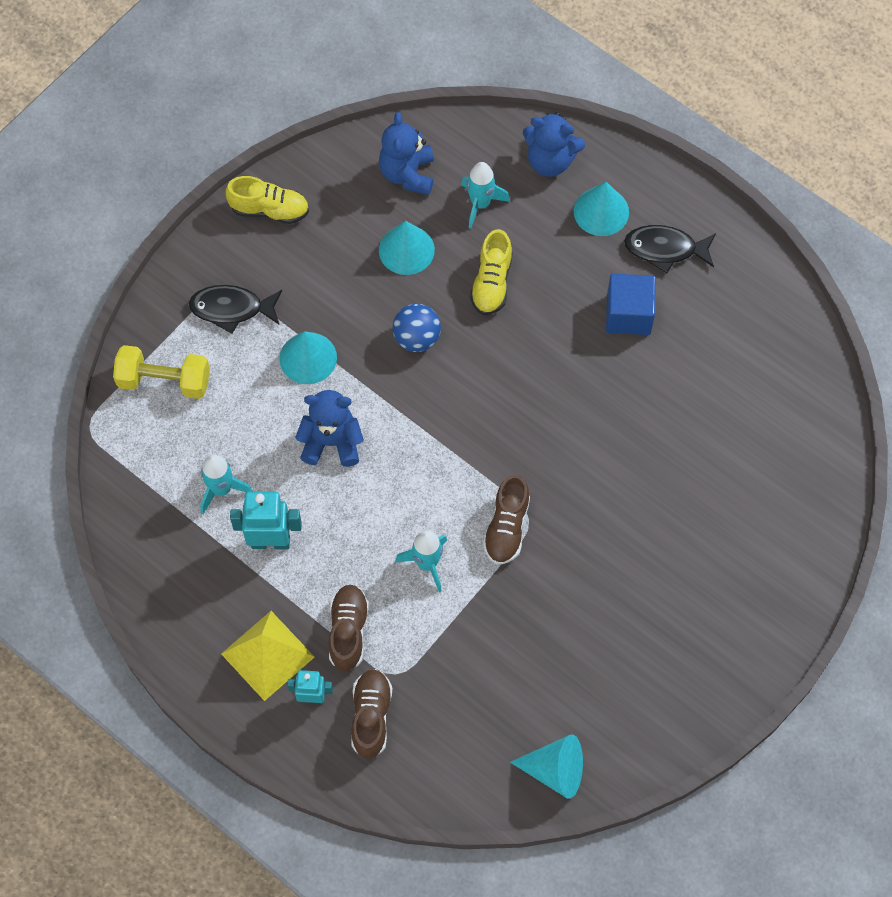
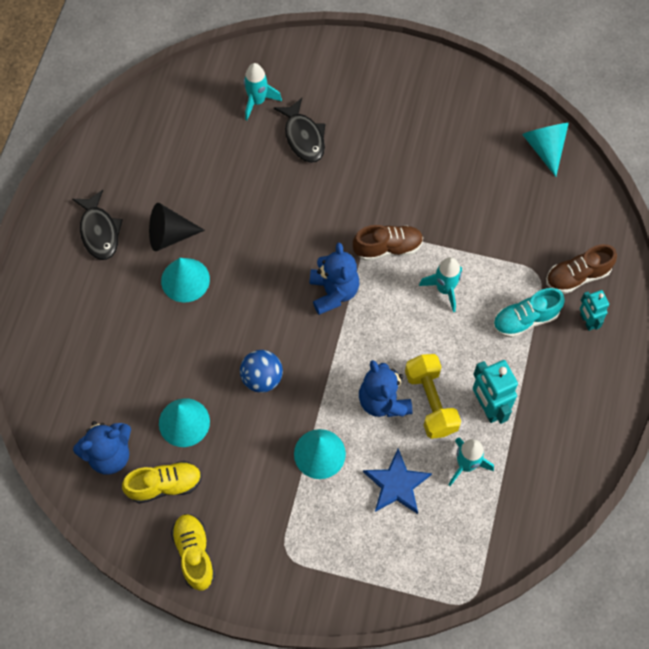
camera: 115 degrees left, 0 degrees up
(164, 381) = (397, 560): yellow dumbbell -> yellow dumbbell (430, 402)
(231, 309) = (304, 538): black fish -> black fish (303, 137)
(238, 415) = (397, 484): none -> blue star
(267, 655) = (574, 366): yellow pyramid -> none
(348, 631) = (525, 319): brown shoe -> turquoise shoe
(480, 204) = (115, 383): turquoise rocket -> turquoise rocket (257, 101)
(491, 283) = (186, 343): yellow shoe -> yellow shoe (165, 485)
(550, 161) = (50, 347): blue teddy bear -> blue teddy bear (333, 292)
(601, 211) = (83, 290): turquoise cone -> turquoise cone (185, 280)
(628, 314) = (169, 235): blue cube -> black cone

